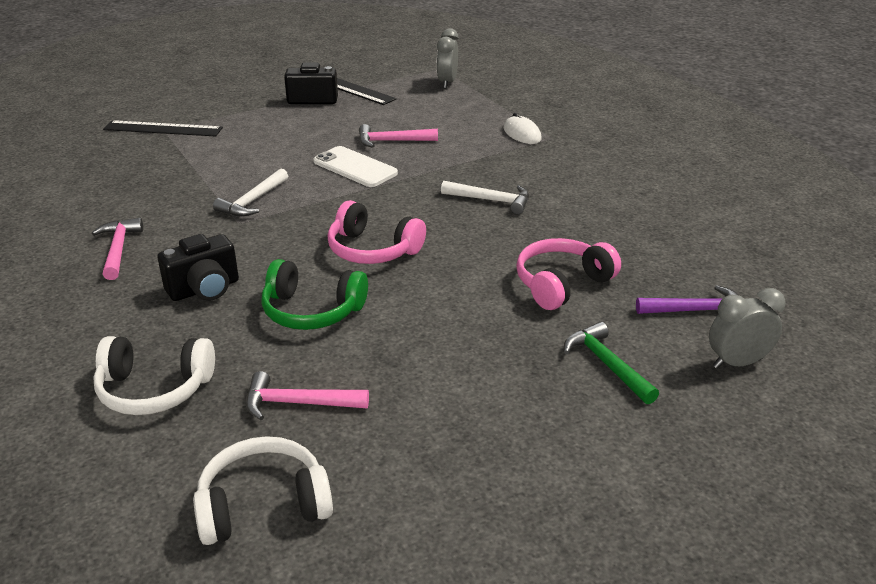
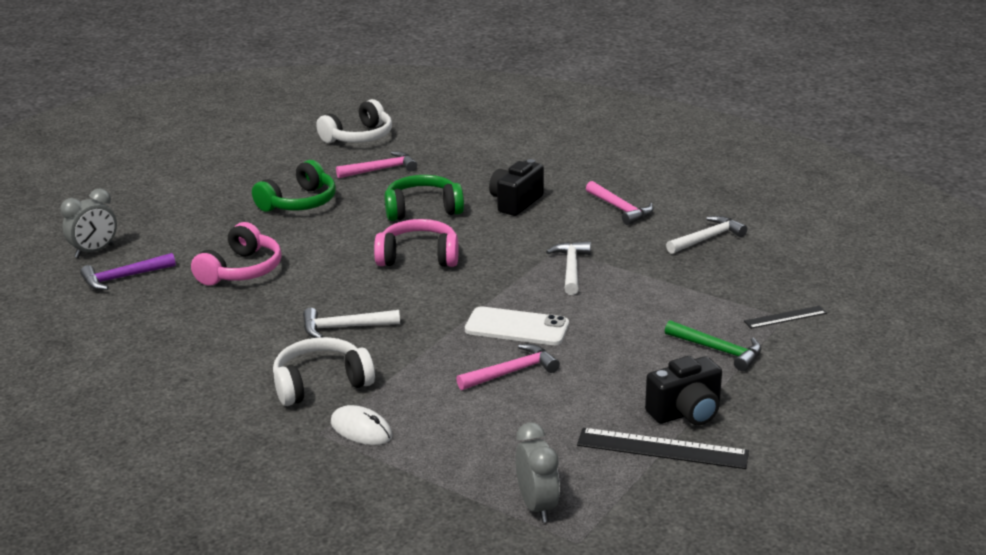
camera: 155 degrees right, 5 degrees down
(101, 197) = (707, 238): none -> white hammer
(154, 389) = (473, 156): white headphones -> white headphones (321, 384)
(163, 129) = (785, 317): black ruler -> black ruler, size x0.59
(449, 371) = (299, 202): none -> green headphones
(606, 364) = (191, 229): green hammer -> green hammer (718, 350)

